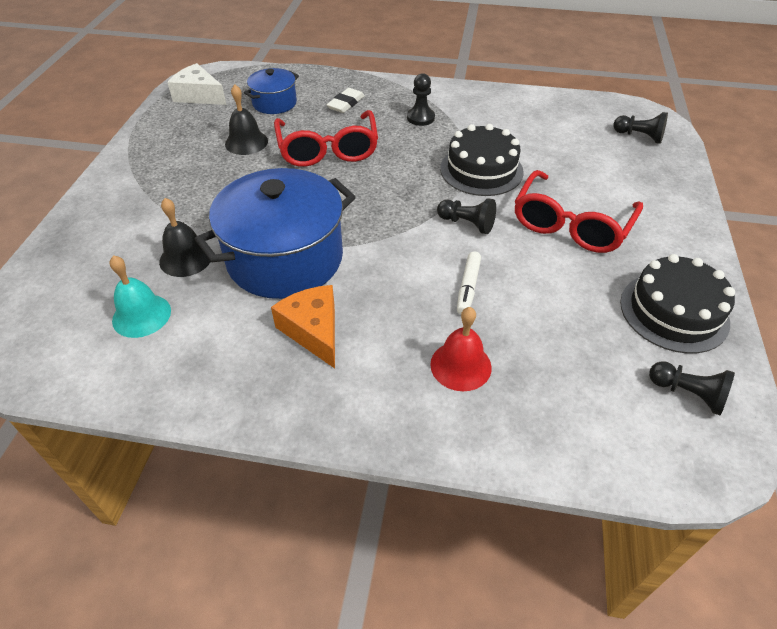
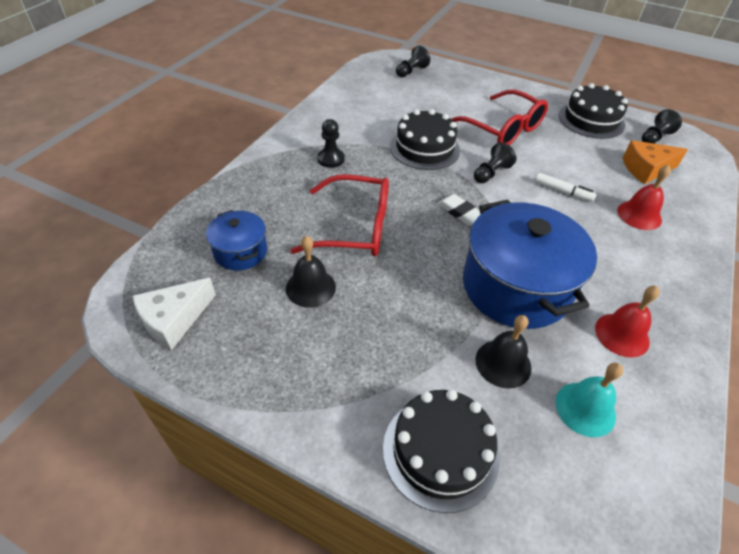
camera: 75 degrees left, 0 degrees up
(97, 232) = (440, 451): none -> black cake
(238, 343) = (622, 334): none -> red bell
(313, 331) = (606, 283): orange cheese -> orange cheese (646, 169)
(346, 104) = (277, 199): white eraser -> white eraser (460, 212)

